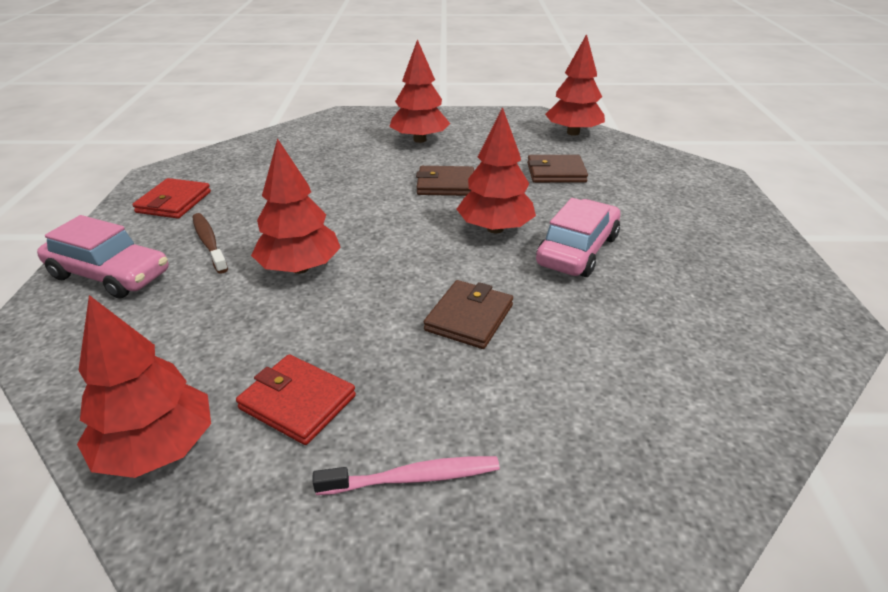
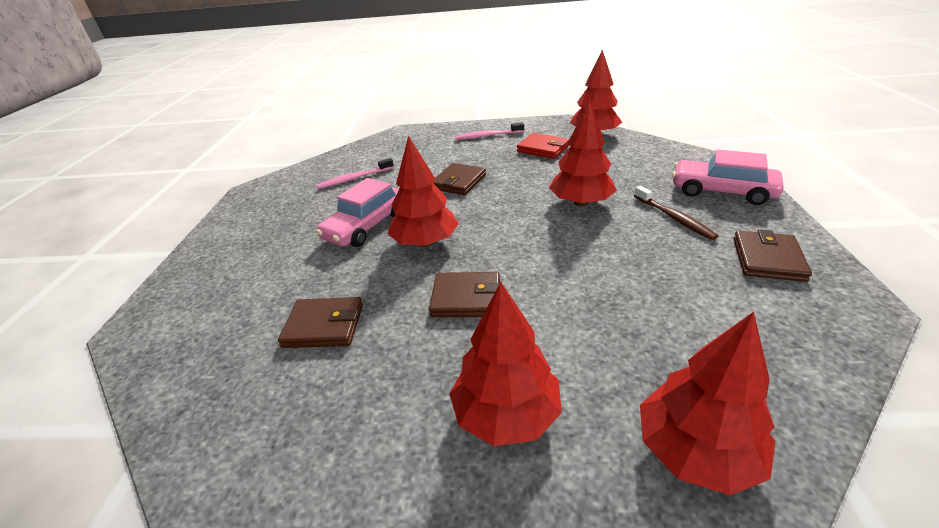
camera: 175 degrees left, 0 degrees up
(174, 202) = (767, 259): red wallet -> brown wallet
(573, 133) = (222, 447): red tree -> red tree (696, 451)
(663, 340) = (354, 179): none -> pink toothbrush

